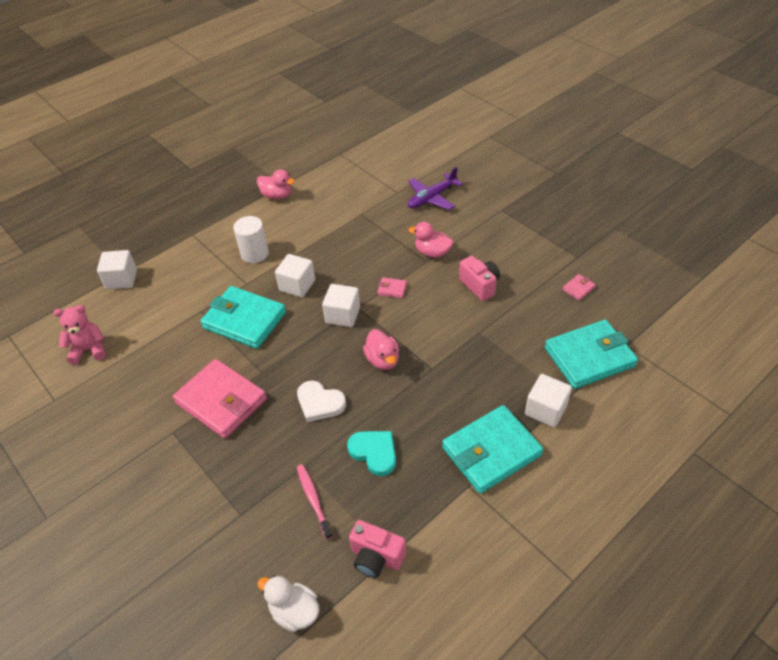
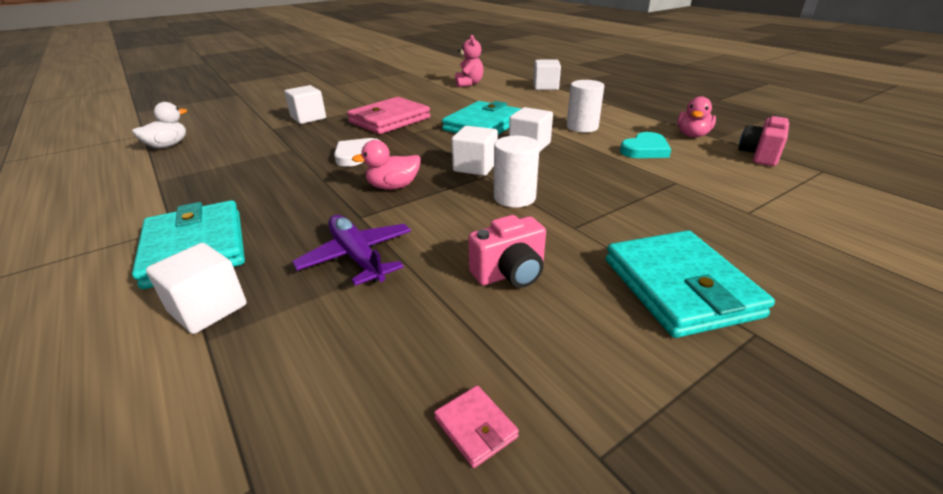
camera: 95 degrees right, 15 degrees down
(204, 489) = (308, 118): none -> white cube
(313, 499) = (254, 152): pink toothbrush -> none
(374, 452) = (273, 178): turquoise heart -> turquoise heart (645, 150)
(376, 557) = (164, 175): pink camera -> pink camera (759, 156)
(392, 289) = (514, 197): pink wallet -> white cylinder
(431, 198) = (750, 244): purple plane -> purple plane (357, 257)
(432, 252) = (595, 234): pink duck -> none
(589, 357) = (267, 396): turquoise wallet -> turquoise wallet (679, 287)

